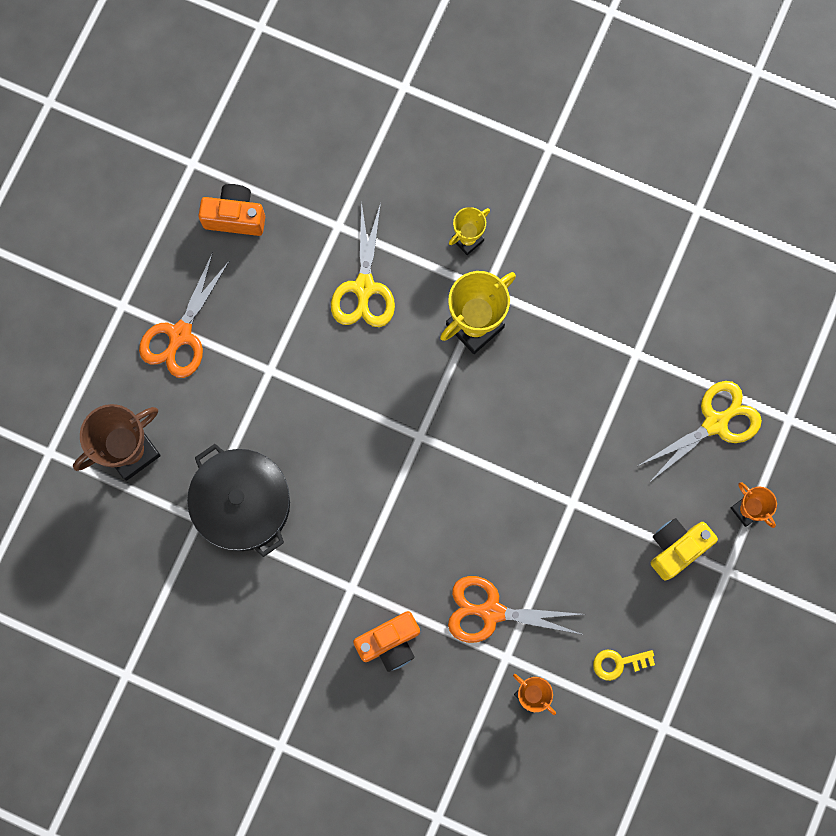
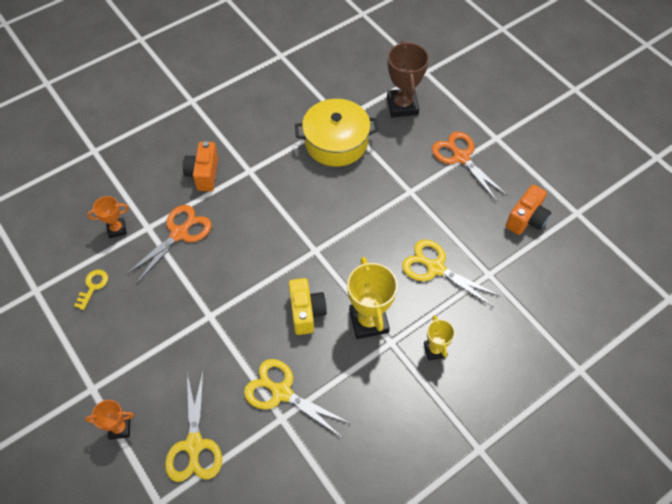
camera: 120 degrees right, 20 degrees down
(243, 504) = (336, 142): black pot -> yellow pot
(609, 370) = (282, 392): none -> yellow scissors
(676, 548) = (132, 364): yellow camera -> yellow camera (306, 312)

